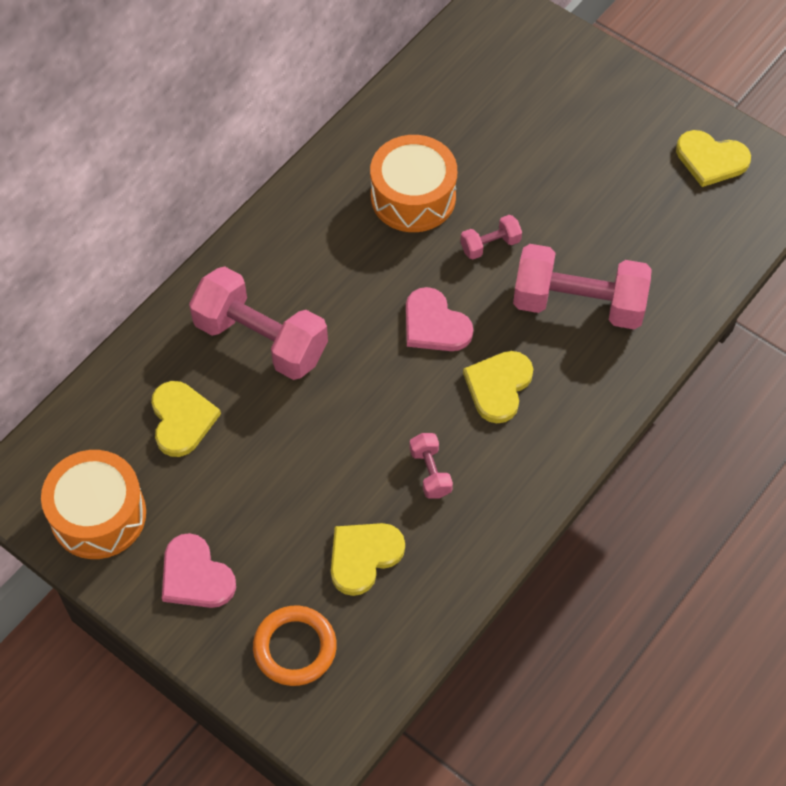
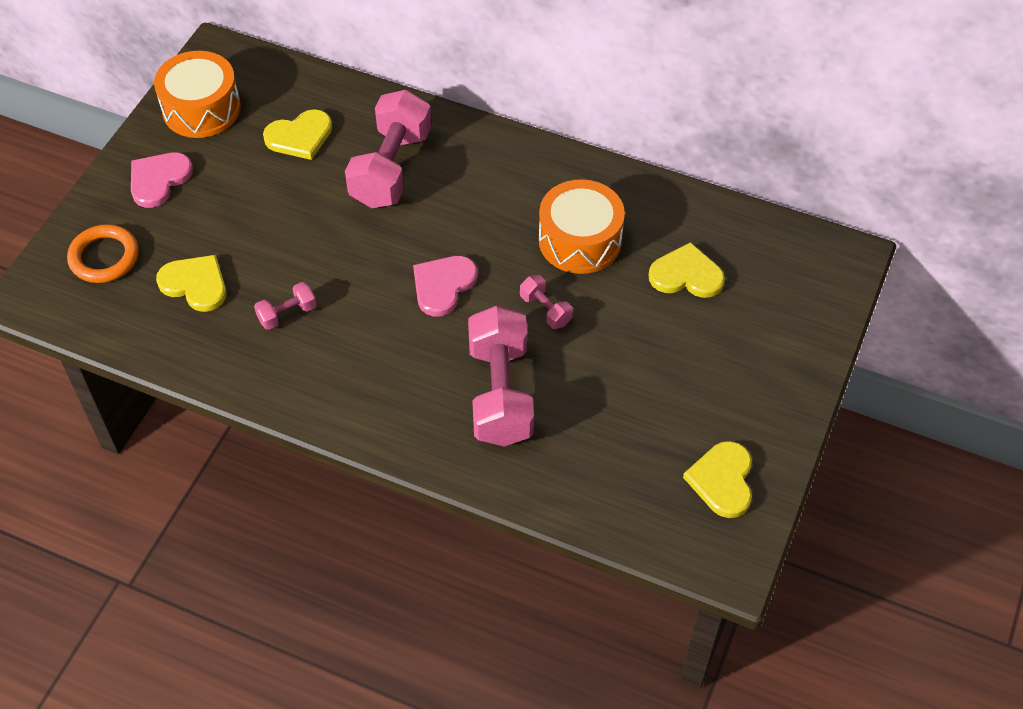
camera: 75 degrees right, 5 degrees down
(498, 386) = (389, 347): yellow heart -> yellow heart (686, 275)

